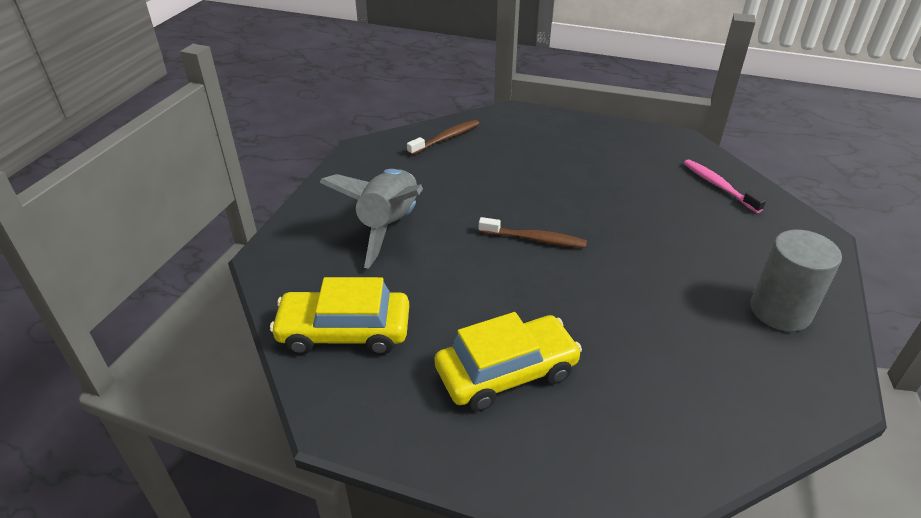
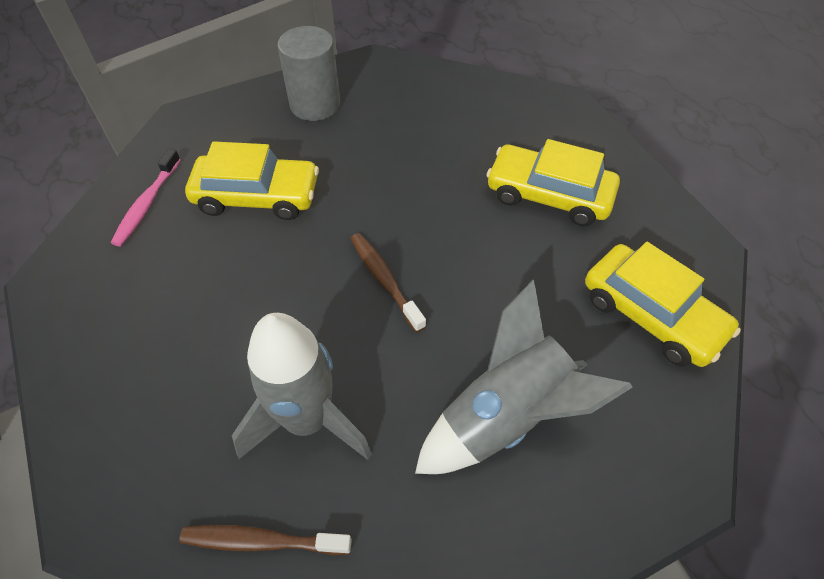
camera: 135 degrees left, 15 degrees up
(482, 171) = (307, 420): none -> grey rocket
(679, 228) = (257, 196): none -> yellow car

